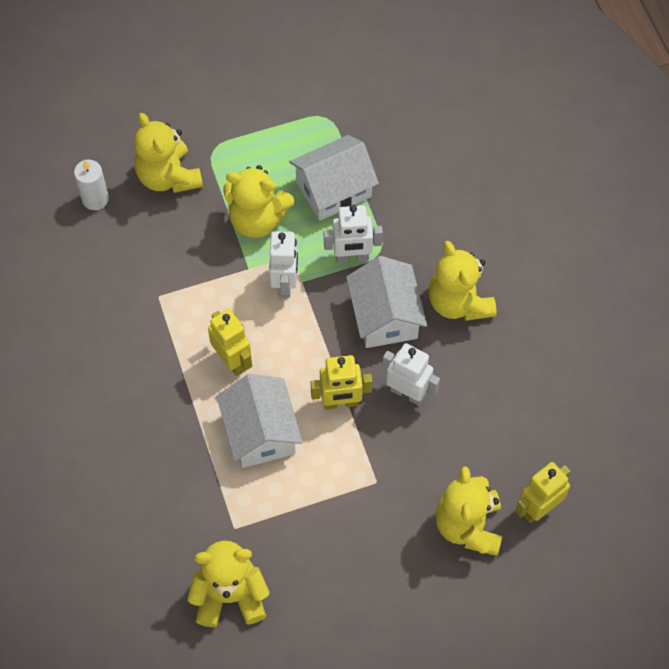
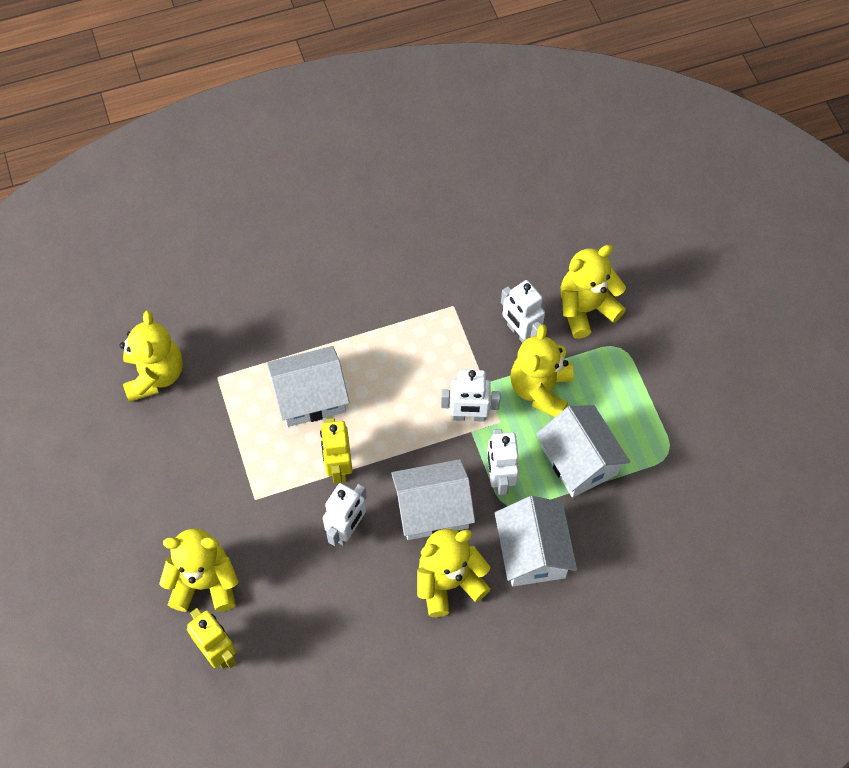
camera: 90 degrees right, 0 degrees up
(95, 199) = (557, 248): white candle -> none
(193, 235) = (520, 333): none -> white robot
(232, 360) = (385, 371): yellow robot -> none
(426, 231) = (532, 552): none -> white house

